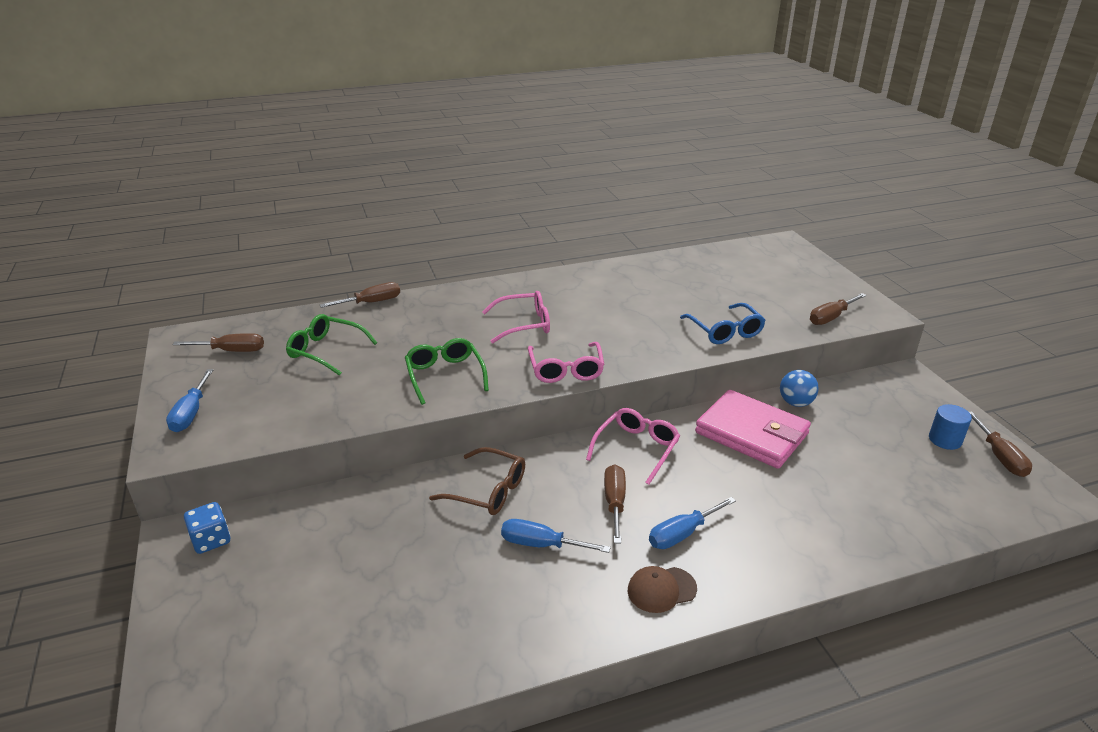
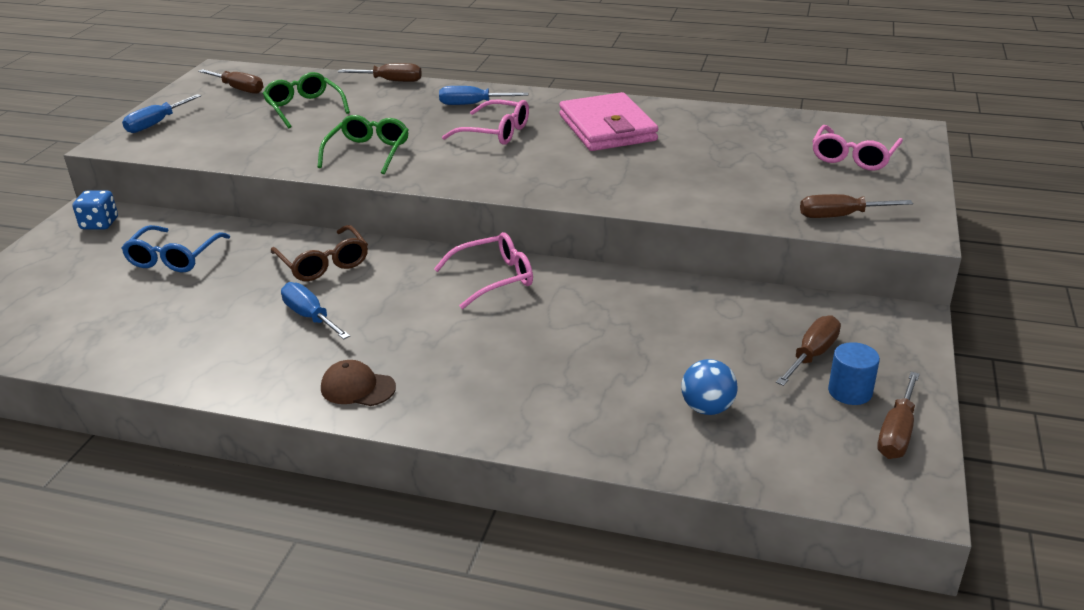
camera: 35 degrees right, 0 degrees up
(566, 369) = (477, 179): pink glasses -> pink glasses (853, 157)
(614, 503) = (412, 311): brown screwdriver -> brown screwdriver (812, 355)
(682, 534) = (436, 357): blue screwdriver -> blue screwdriver (472, 104)
(725, 331) = (690, 193): blue glasses -> blue glasses (174, 257)
(751, 433) = (628, 306): pink wallet -> pink wallet (607, 128)
(795, 403) = (720, 297): blue ball -> blue ball (707, 408)

